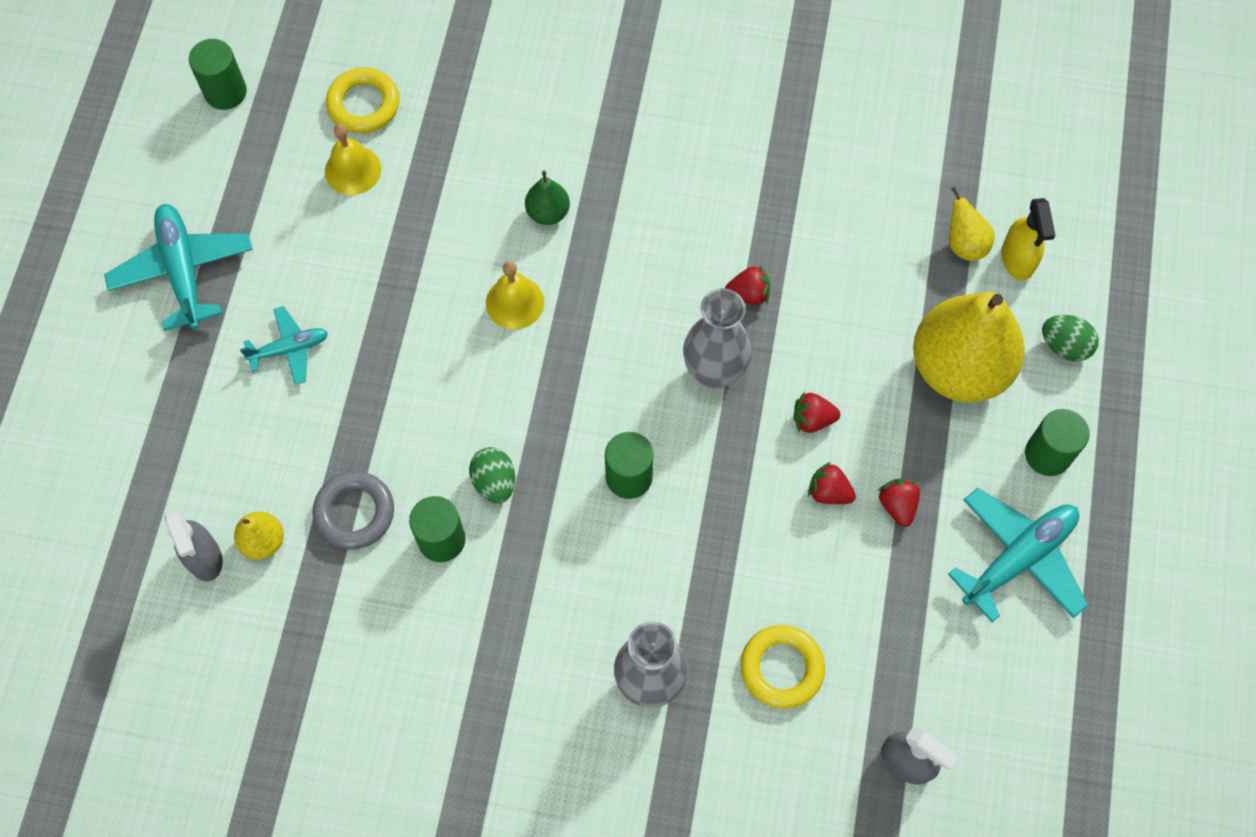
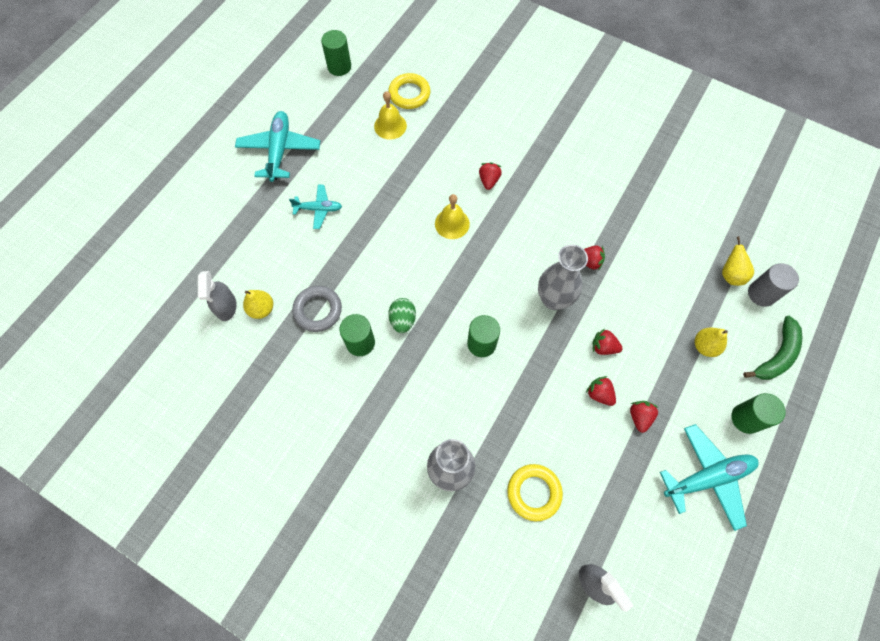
camera: 20 degrees right, 0 degrees up
(548, 212) = (489, 180): green pear -> red strawberry
(959, 368) = (704, 346): yellow pear -> yellow pear, size x0.43
(1017, 259) = (761, 294): yellow spray bottle -> grey cylinder
(1064, 346) = (776, 355): green egg -> green banana

